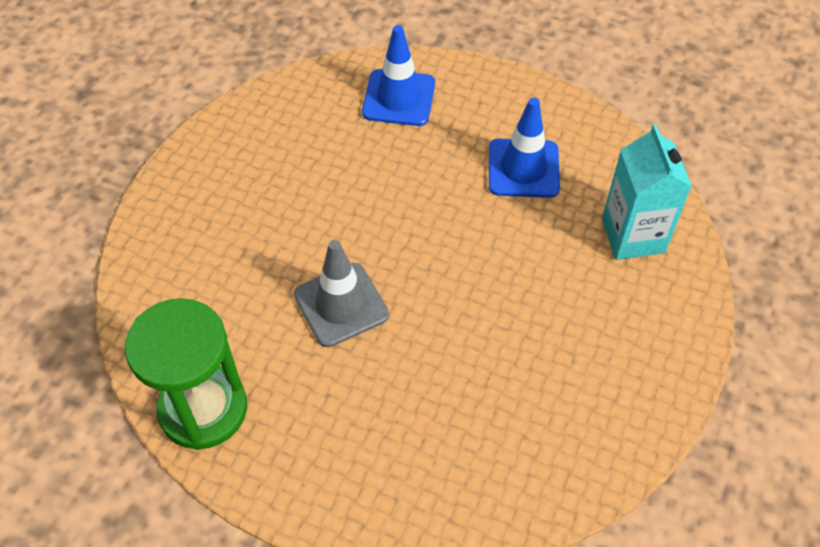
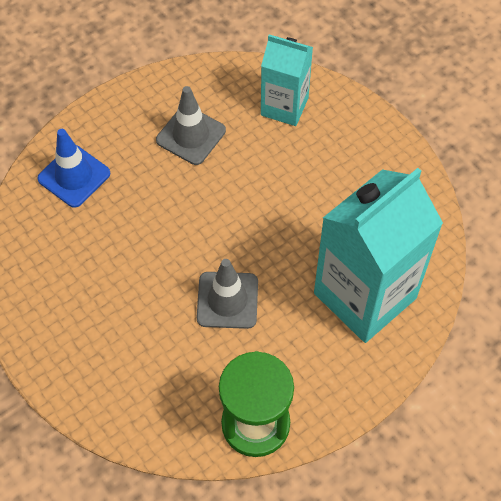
camera: 60 degrees left, 5 degrees up
(437, 445) = (365, 296): none -> turquoise carton
(523, 168) = (191, 135): blue traffic cone -> grey traffic cone

